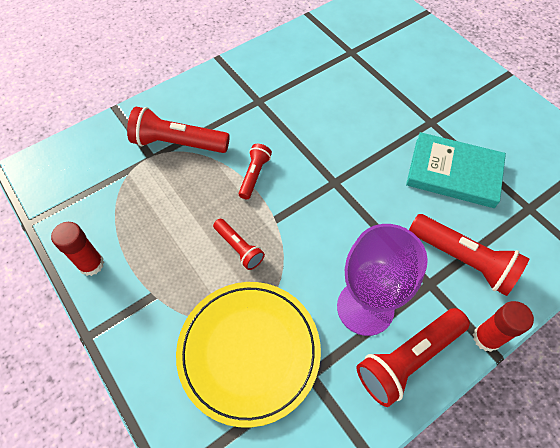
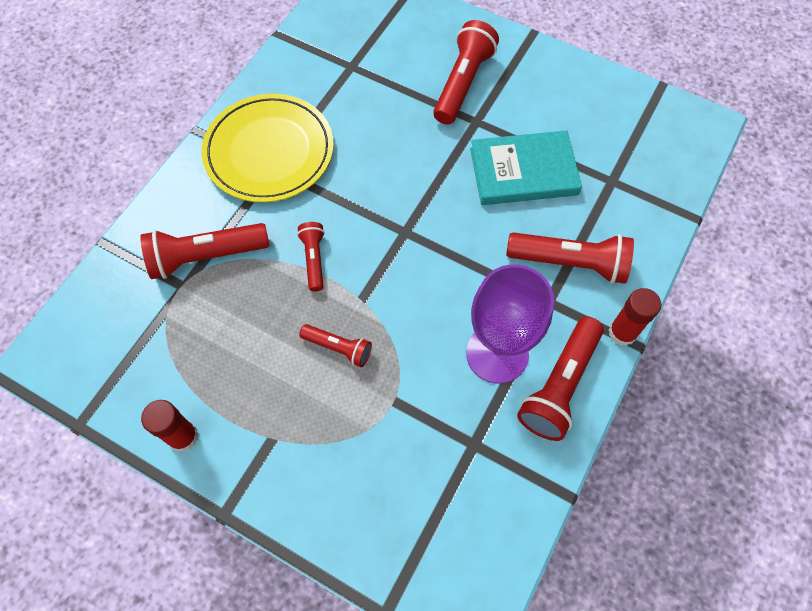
camera: 25 degrees left, 5 degrees up
(249, 351) = (403, 450): yellow plate -> yellow plate (269, 151)
(433, 91) = (463, 83): none -> red flashlight

